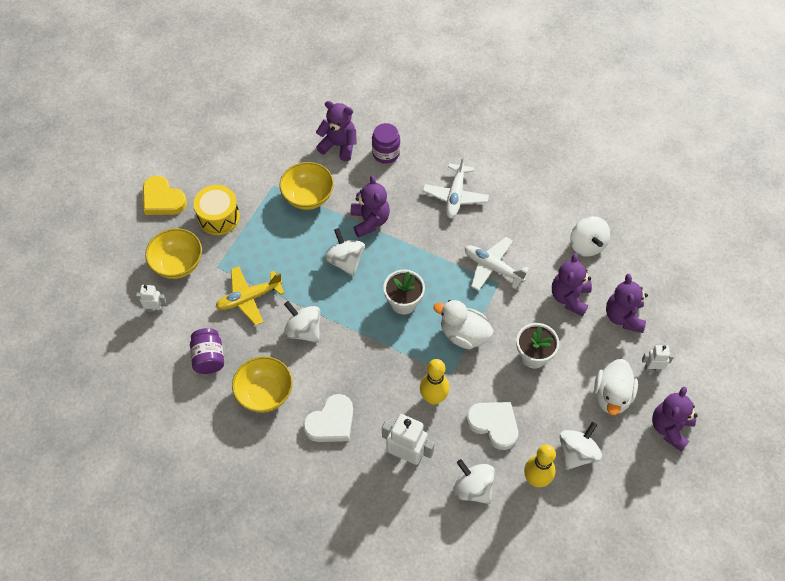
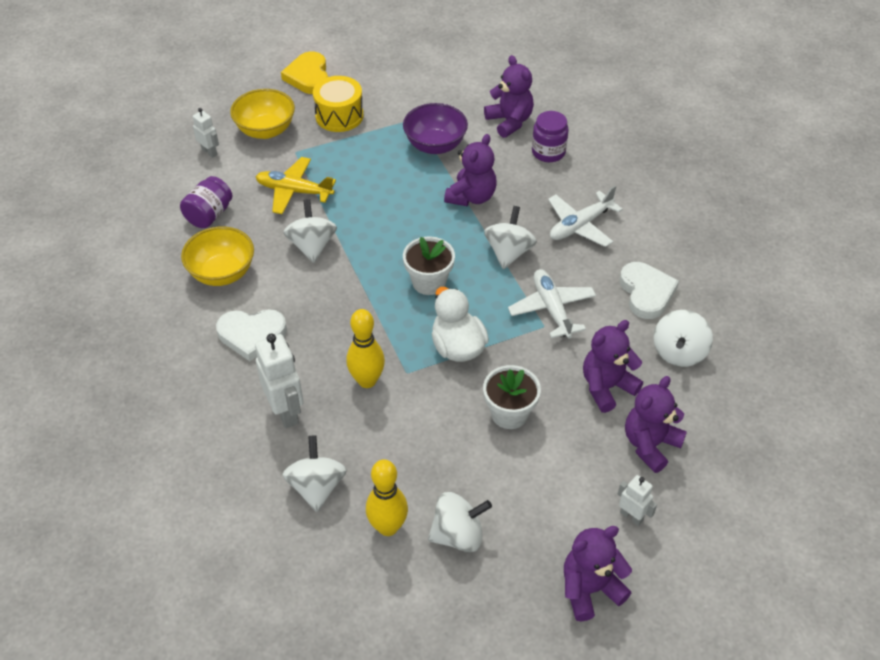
camera: 40 degrees right, 10 degrees down
(308, 197) = (435, 145): yellow bowl -> purple bowl
(345, 261) = (412, 215): white spinning top -> white spinning top (509, 252)
(494, 424) = (400, 446): white heart -> white heart (646, 292)
(612, 396) = (555, 510): white duck -> none

